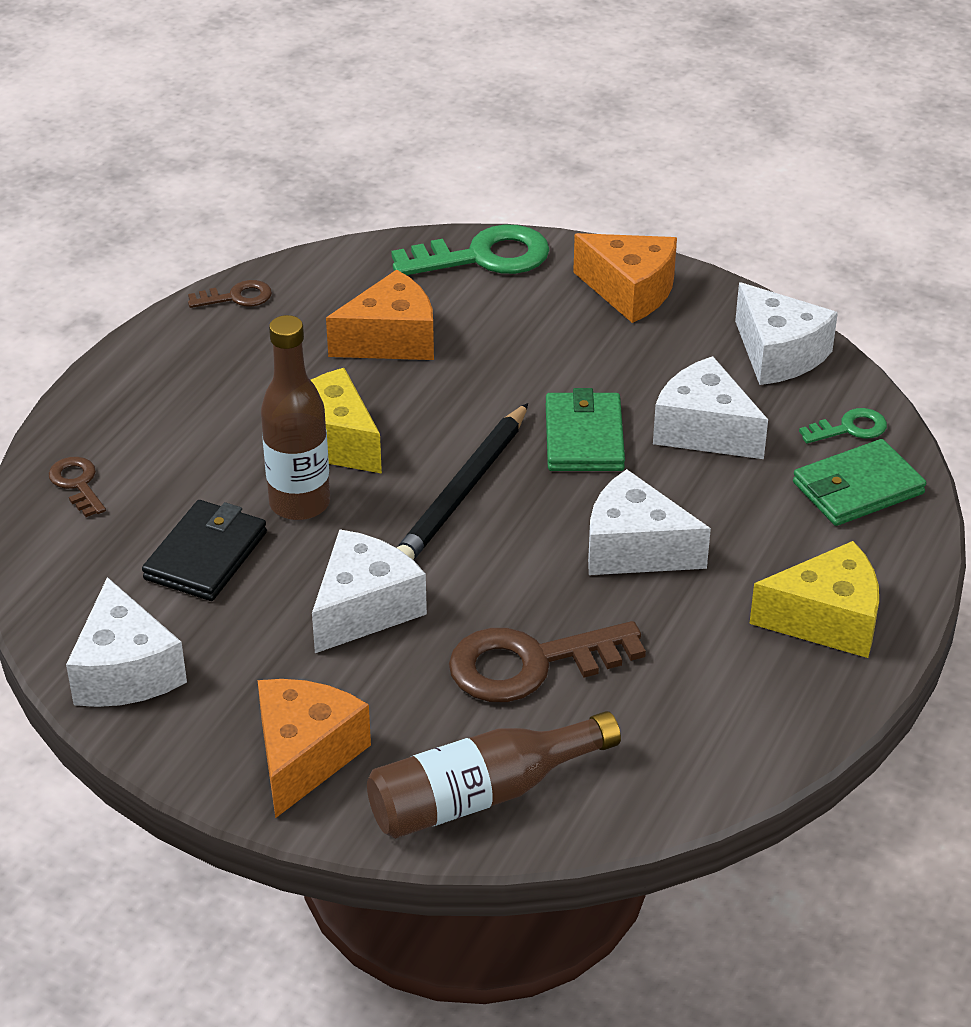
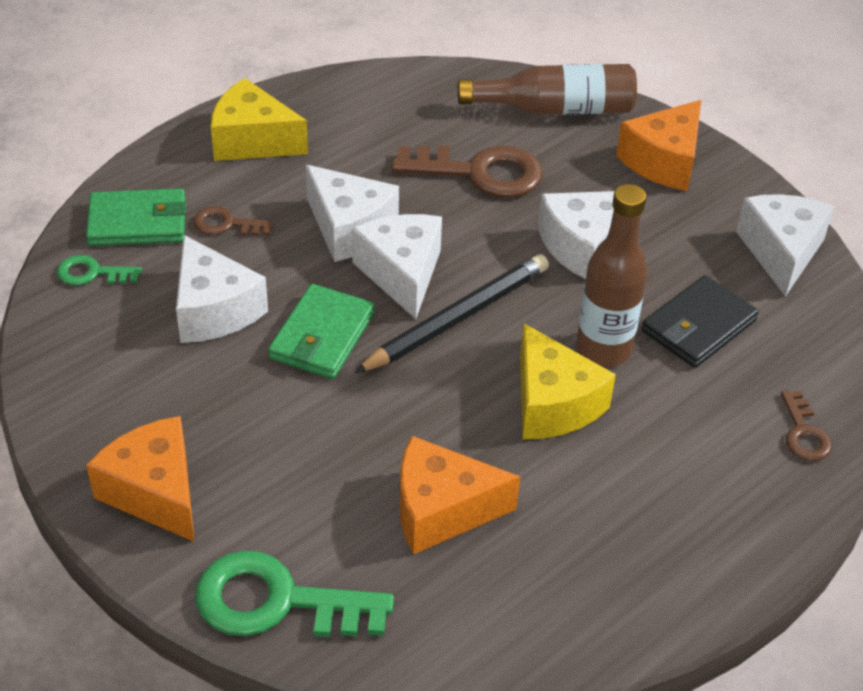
camera: 160 degrees left, 5 degrees up
(237, 297) = (587, 635): brown key -> brown key (226, 224)
(778, 354) = (80, 365): white cheese -> white cheese (402, 274)

